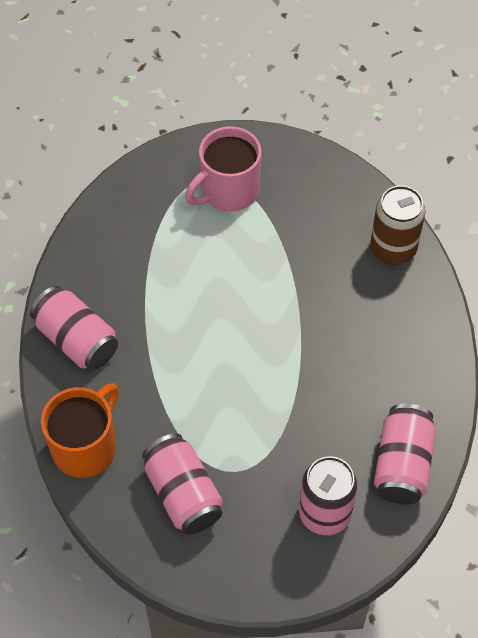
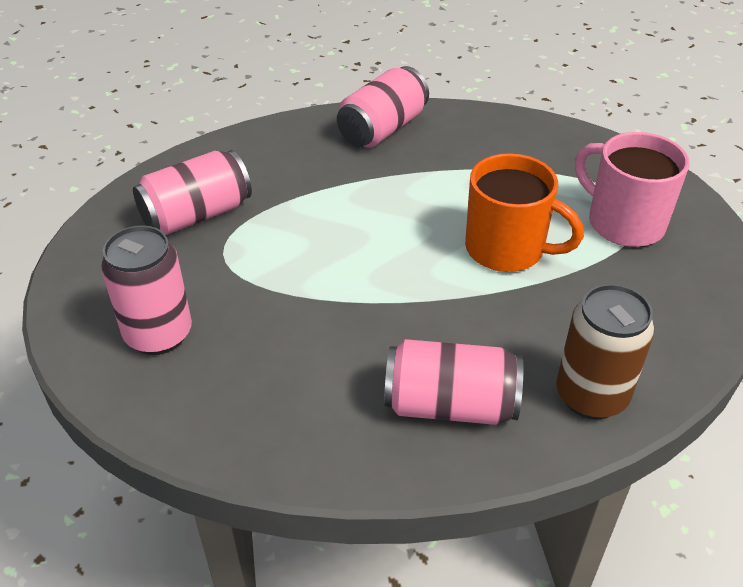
camera: 85 degrees right, 15 degrees down
(86, 447) = (256, 145): orange mug -> orange mug (507, 249)
(402, 464) = (224, 414): pink can -> pink can (450, 405)

